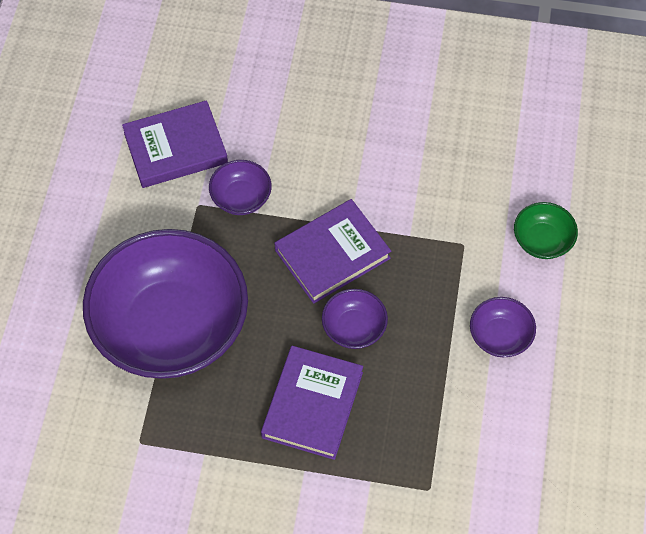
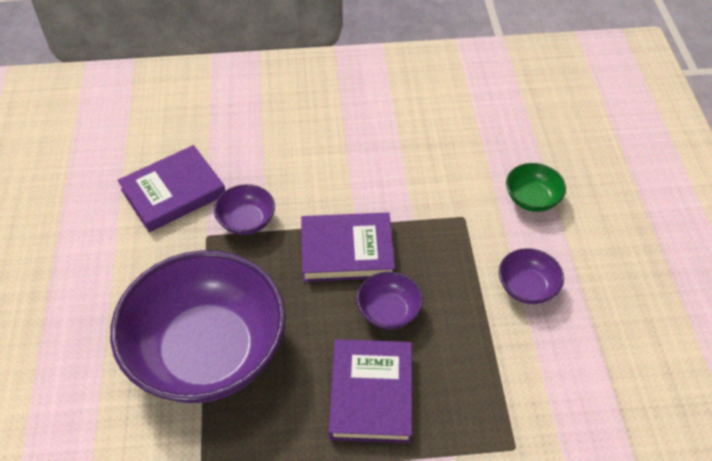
camera: 15 degrees left, 10 degrees down
(332, 254) = (347, 251): purple book -> purple book turned 45 degrees clockwise

